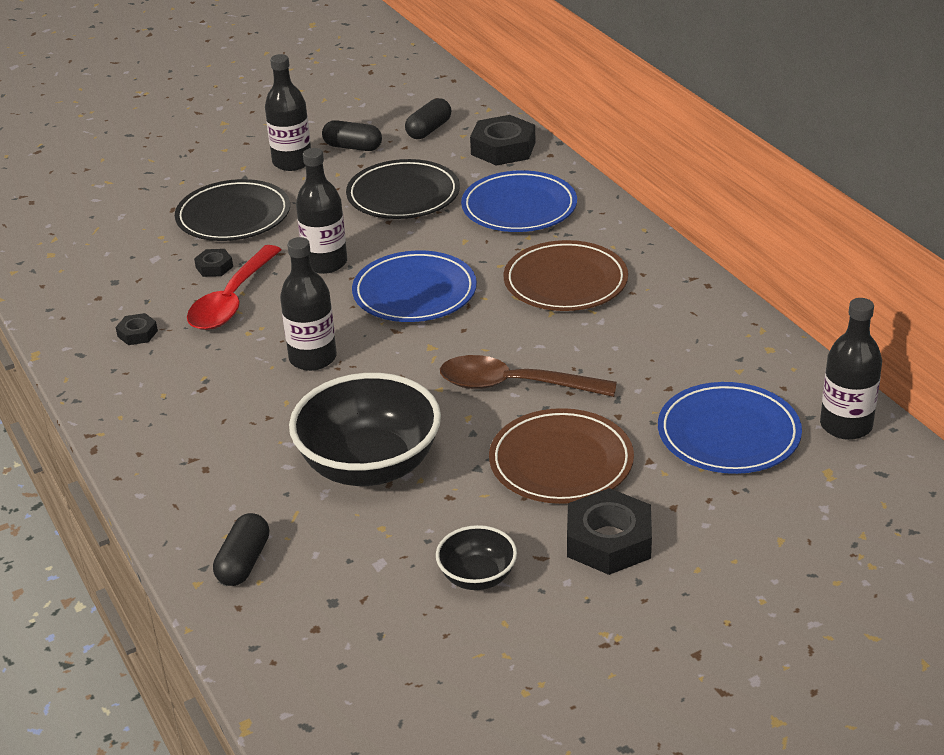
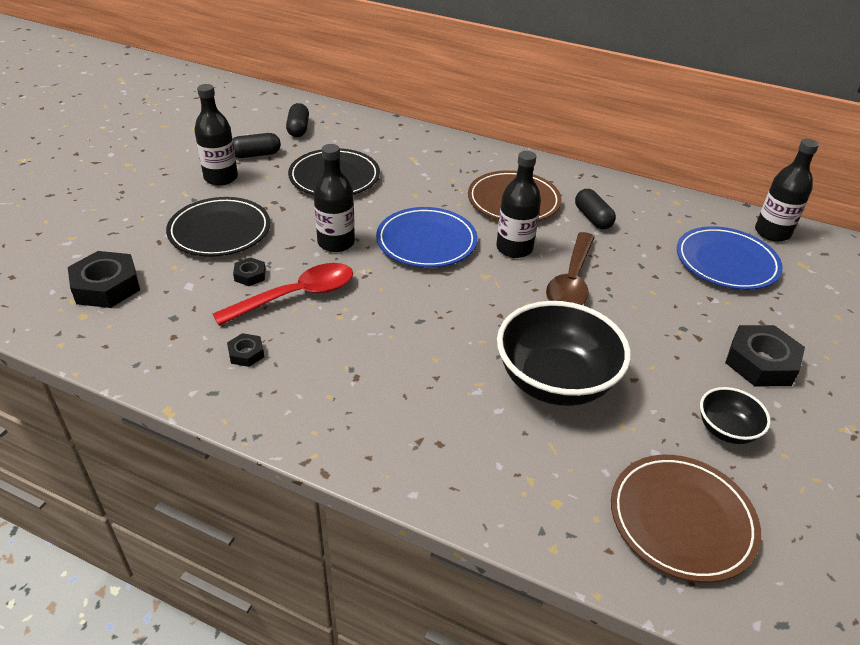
camera: 40 degrees left, 5 degrees up
(232, 300) = (296, 296): red spoon -> red spoon turned 105 degrees counterclockwise
(243, 562) = (566, 508): black capsule -> black capsule (592, 218)
(313, 358) = (413, 317): black bottle -> black bottle (514, 248)
(503, 148) = (365, 128): black nut -> black nut (106, 286)
(514, 385) = (571, 281): brown spoon -> brown spoon turned 45 degrees counterclockwise
(519, 207) = (423, 162): blue plate -> none
(561, 462) = (666, 322): brown plate -> brown plate (681, 520)

